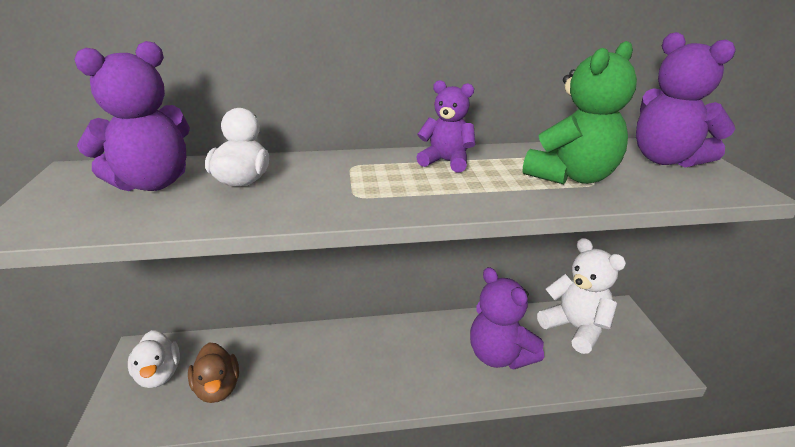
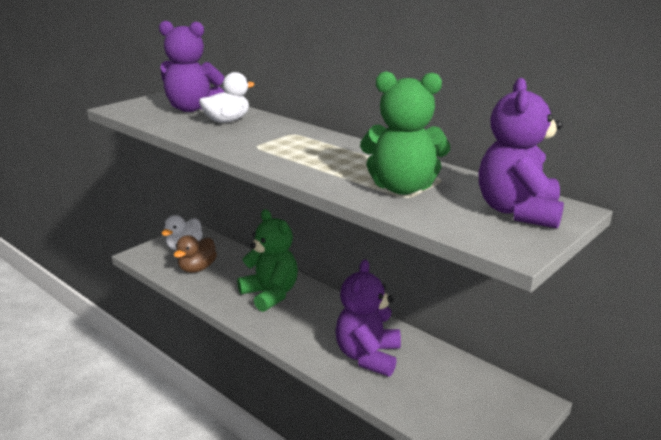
camera: 50 degrees right, 5 degrees down
(339, 360) = (270, 294): none -> green teddy bear
(446, 161) = (350, 151): purple teddy bear -> none
(575, 328) = (462, 384): white teddy bear -> none

